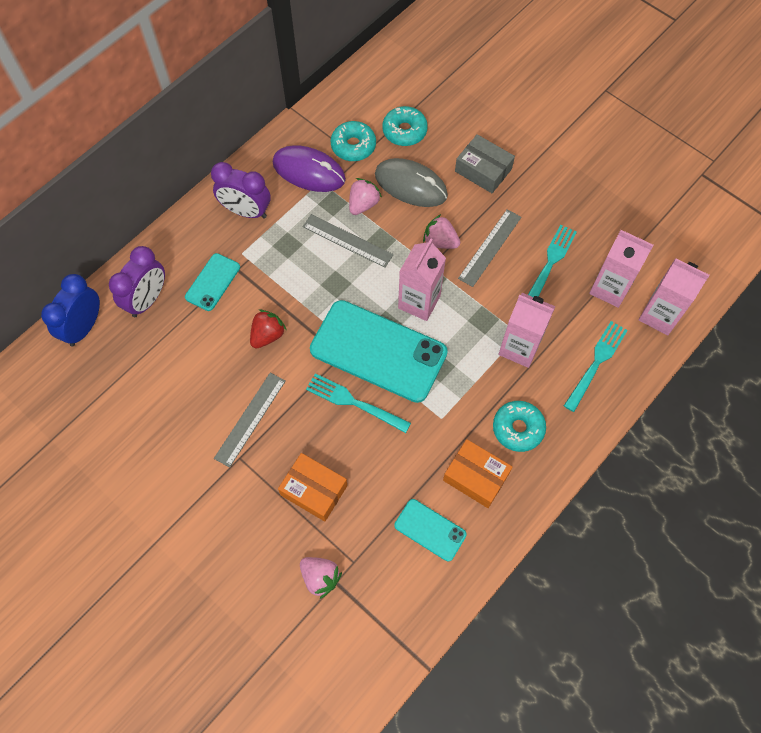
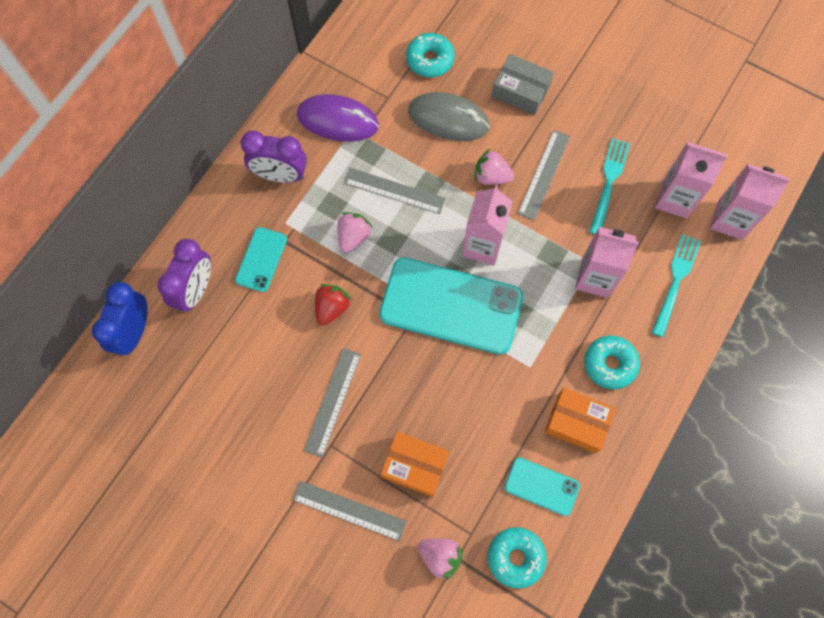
camera: 10 degrees left, 5 degrees up
(244, 520) = (349, 510): none -> grey ruler
(353, 146) = (379, 85): turquoise donut -> turquoise donut (515, 557)
(354, 402) = (437, 365): turquoise fork -> none
(363, 204) = (403, 148): pink strawberry -> pink strawberry (353, 237)

